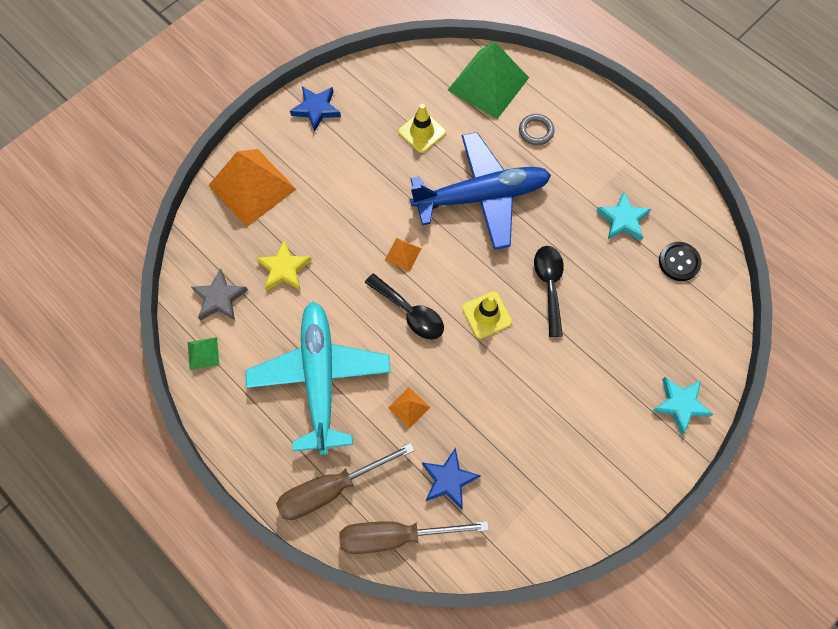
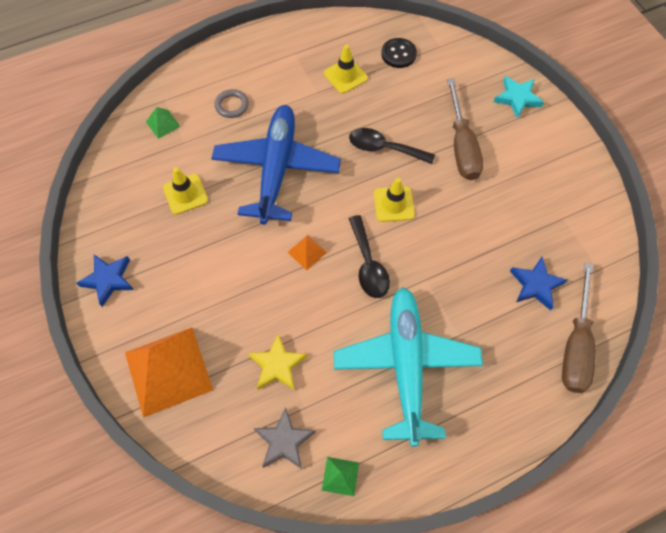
camera: 70 degrees left, 5 degrees down
(320, 377) = (406, 365): turquoise plane -> turquoise plane turned 75 degrees clockwise
(331, 489) = (519, 388): brown screwdriver -> brown screwdriver (462, 146)
(409, 407) = (460, 296): orange pyramid -> none
(410, 312) = (368, 265): black spoon -> black spoon turned 105 degrees clockwise
(488, 83) = (163, 124): green pyramid -> green pyramid, size x0.43
(623, 219) = (345, 76): turquoise star -> yellow traffic cone

